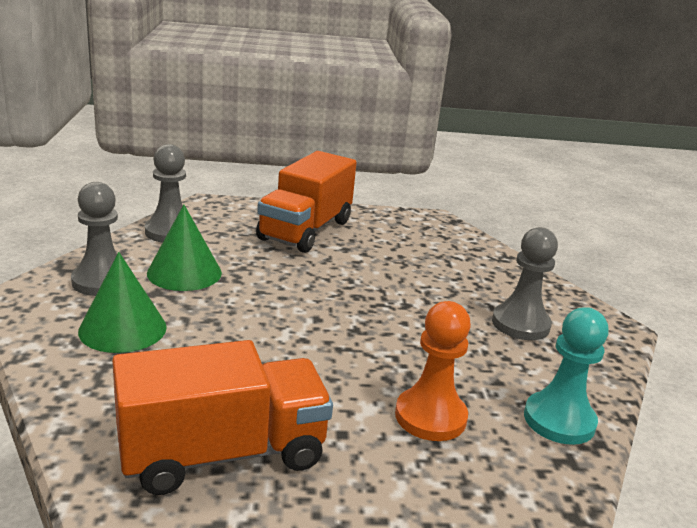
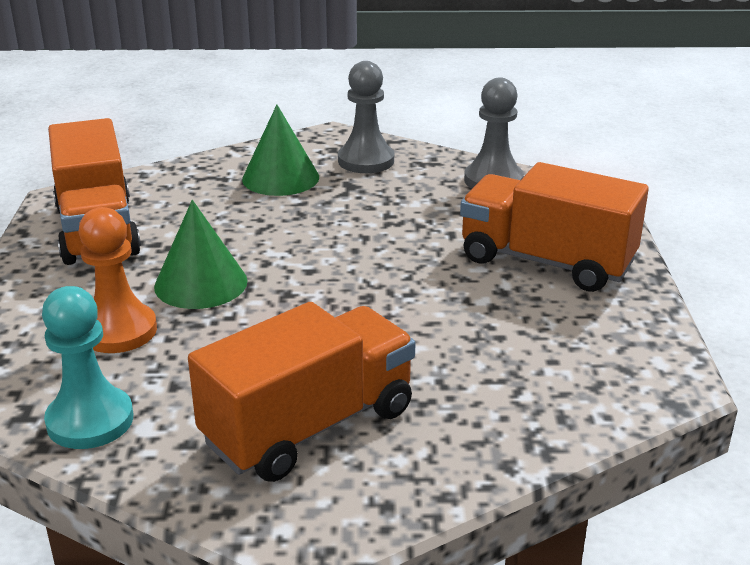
camera: 95 degrees right, 5 degrees up
(184, 273) = (395, 195): green cone -> green cone (201, 283)
(520, 324) = (309, 426): grey pawn -> orange truck

